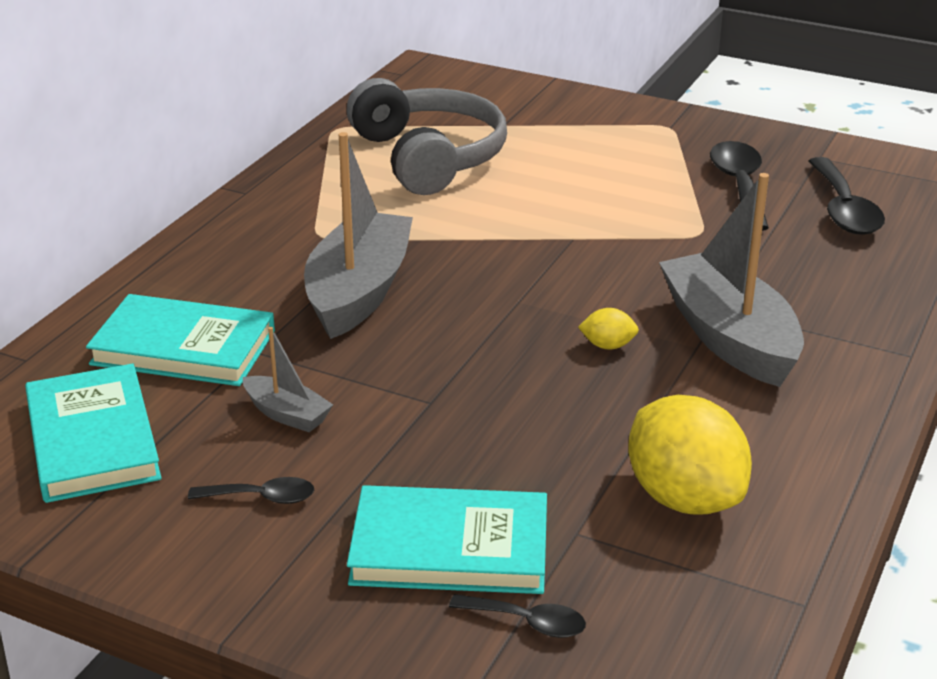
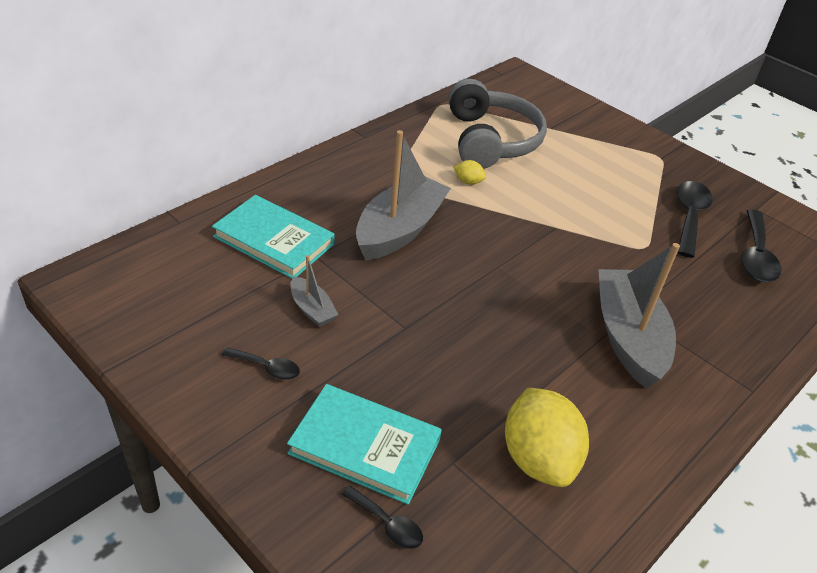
camera: 15 degrees right, 10 degrees up
(92, 439) = (189, 292): turquoise book -> none
(607, 345) = (541, 319): yellow lemon -> yellow lemon (468, 182)

